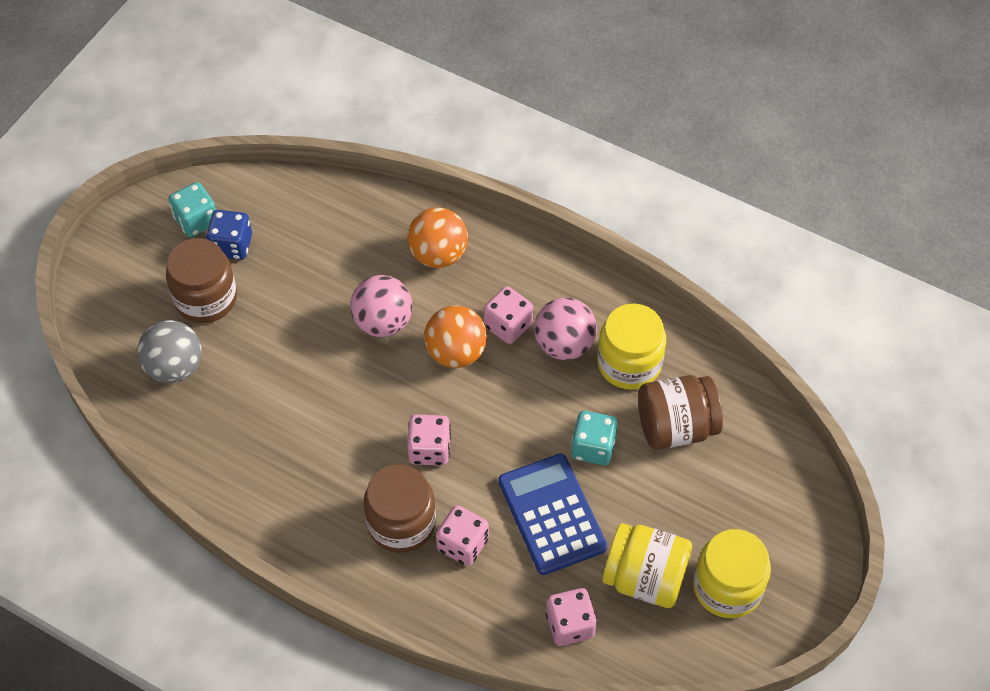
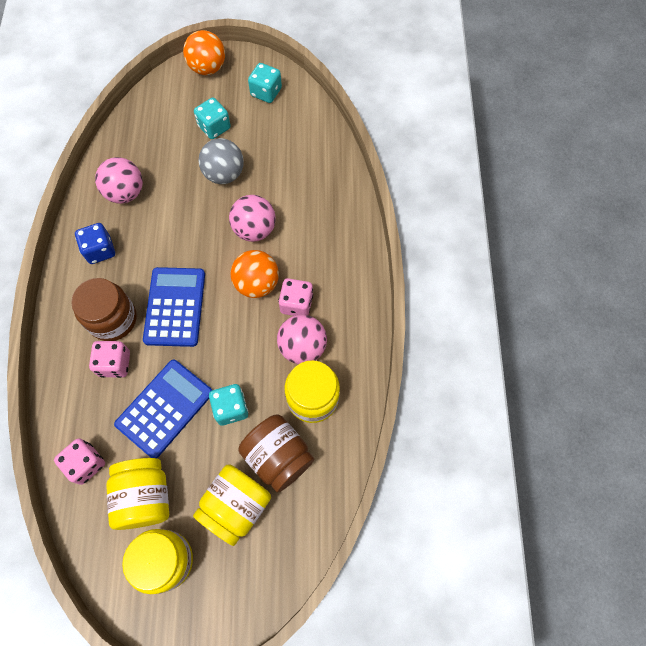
camera: 60 degrees right, 10 degrees up
(174, 367) = (157, 138): grey ball -> grey ball (224, 174)
(206, 298) = (214, 127): brown jar -> turquoise dice
(230, 436) = (125, 193): none -> pink ball
(232, 246) = (260, 119): blue dice -> blue dice (100, 250)
(429, 449) = (175, 307): pink dice -> blue calculator
(438, 254) = (326, 233): orange ball -> orange ball (207, 68)
(706, 492) = (236, 506): none -> yellow jar

